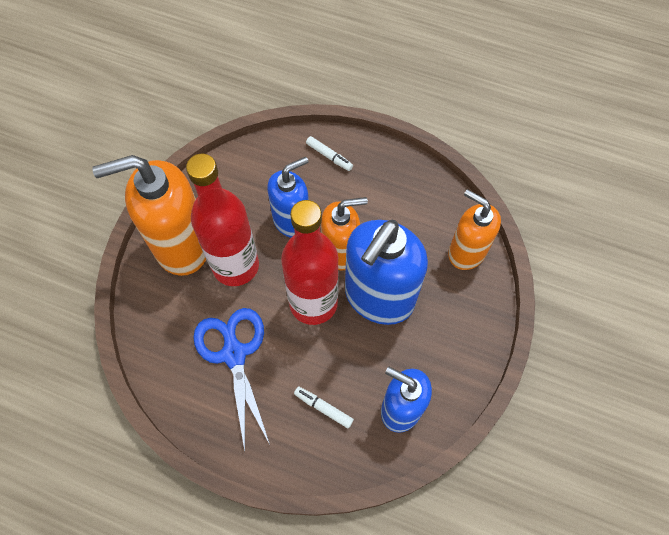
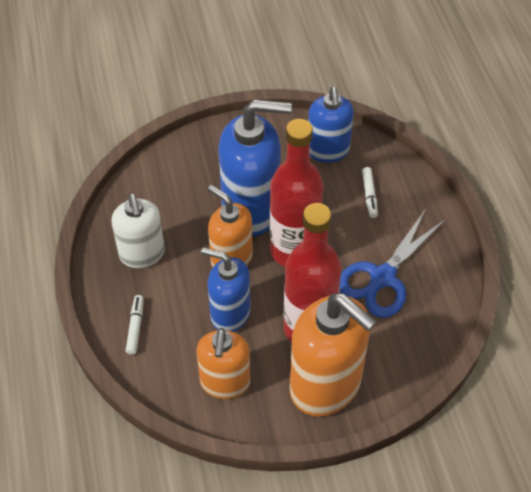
camera: 125 degrees left, 10 degrees down
(391, 194) = (142, 254): none -> white soap dispenser
(466, 252) = (162, 174): orange soap dispenser -> orange soap dispenser (225, 383)

